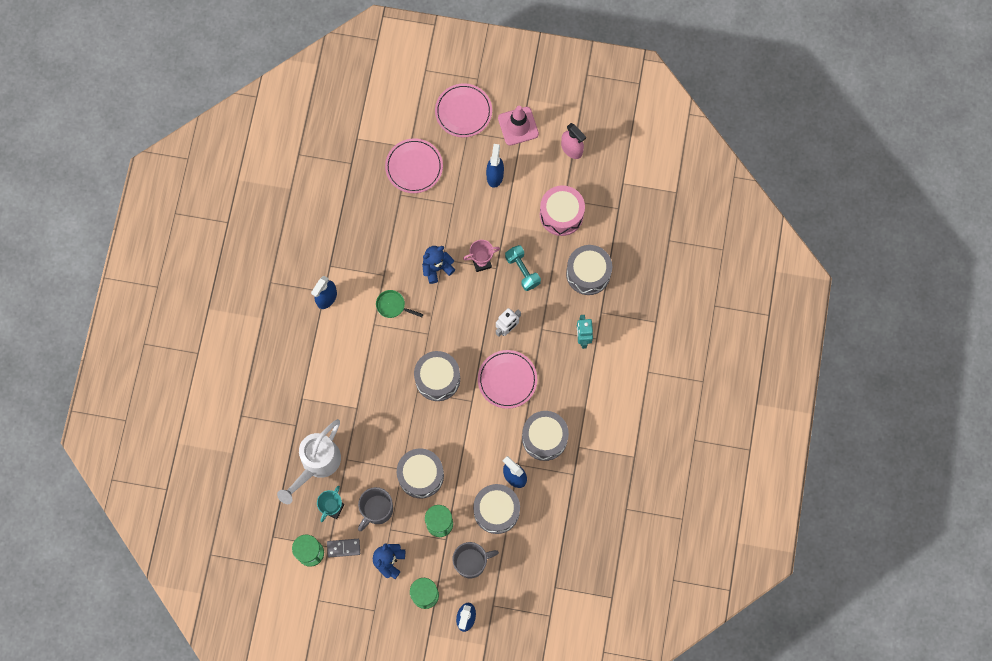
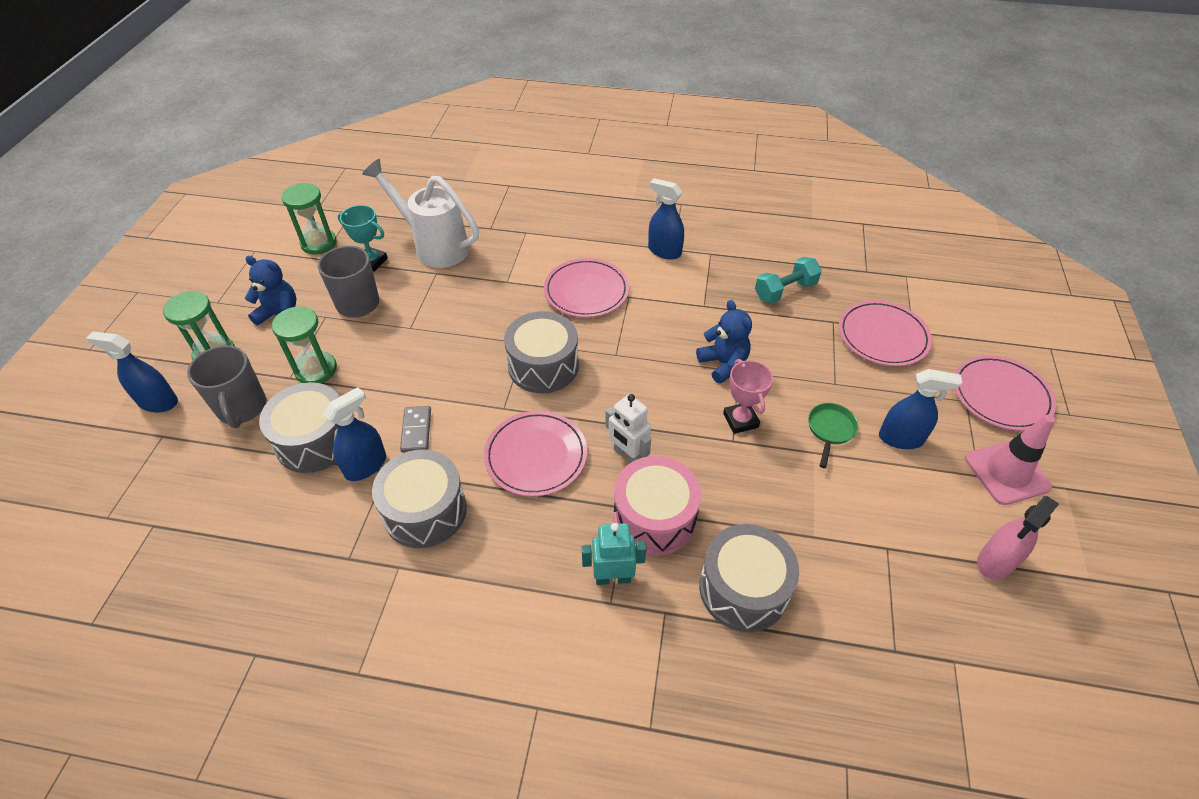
camera: 90 degrees right, 25 degrees down
(343, 548) = (315, 272): grey domino -> grey domino (416, 430)
(368, 353) = (586, 291): none -> pink plate
(393, 306) = (657, 315): green pan -> green pan (830, 430)
(421, 475) = (396, 348): grey drum -> none
(522, 271) = (734, 478): turquoise dumbbell -> turquoise dumbbell (785, 291)
(561, 214) = (854, 542): pink drum -> pink drum (654, 517)

